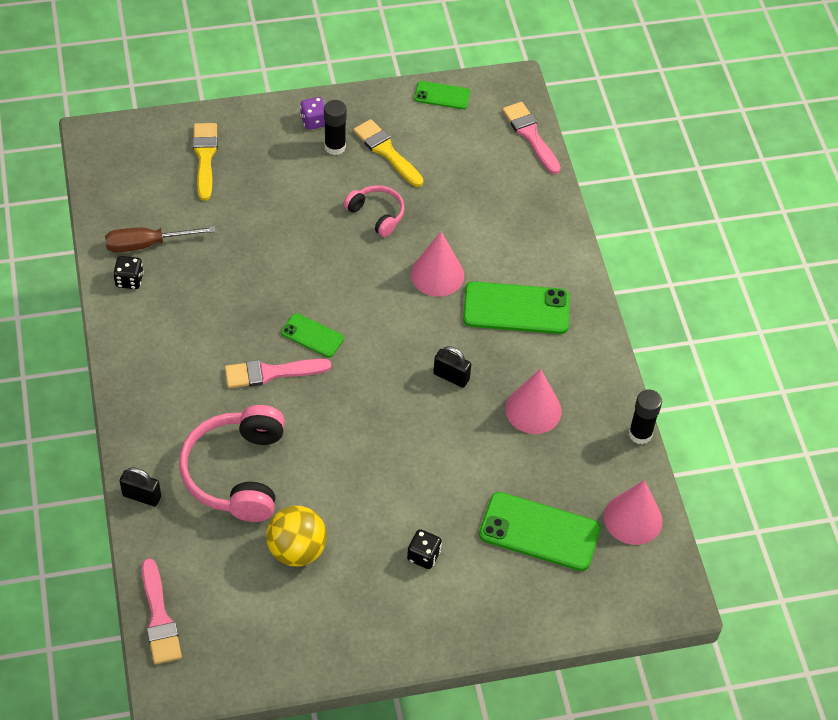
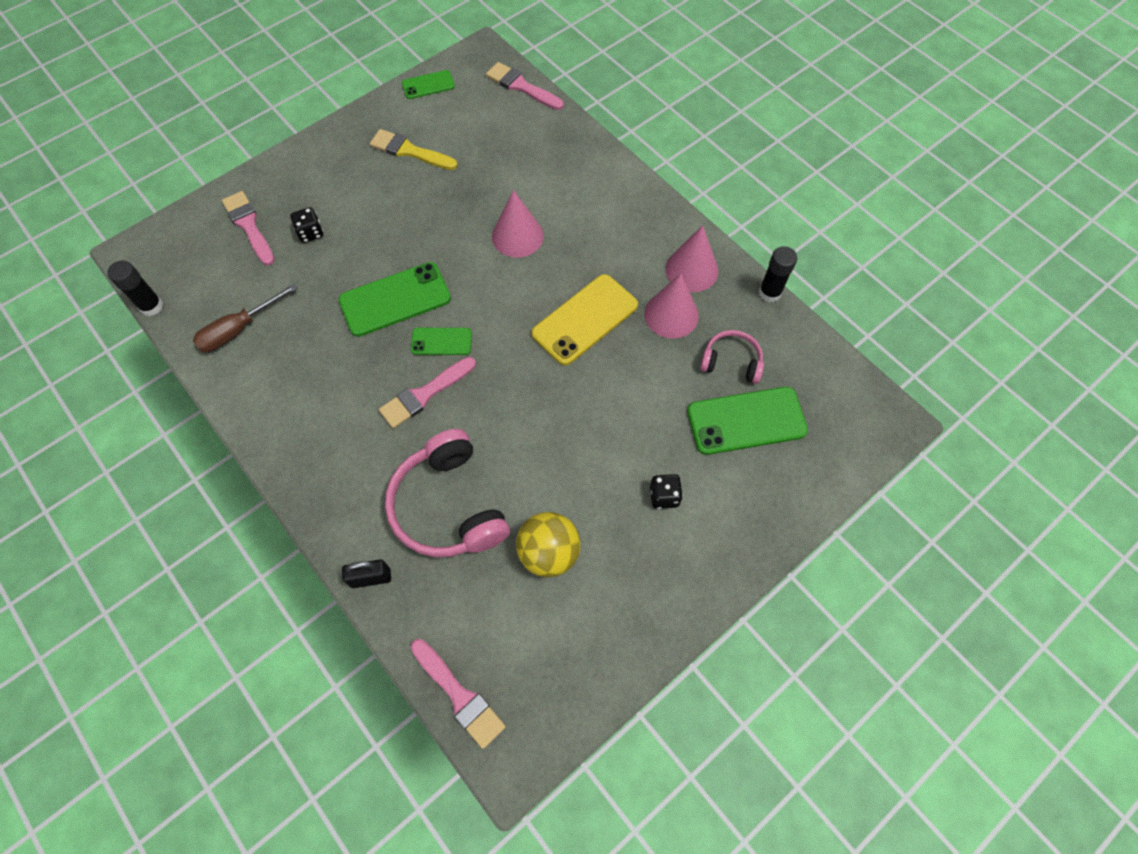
camera: 25 degrees left, 10 degrees up
(129, 280) = (240, 371): black dice -> black dice (310, 233)
(205, 157) = (249, 226): yellow brush -> pink brush
(314, 121) = (330, 152): purple dice -> none
(335, 147) = (362, 166): black glue stick -> black glue stick (151, 306)
(377, 214) = (434, 208): pink headphones -> pink headphones (731, 362)
(451, 377) = (585, 319): black padlock -> yellow phone
(516, 308) = (601, 234): green phone -> green phone (395, 299)
(633, 518) = (812, 369): pink cone -> pink cone (691, 270)

